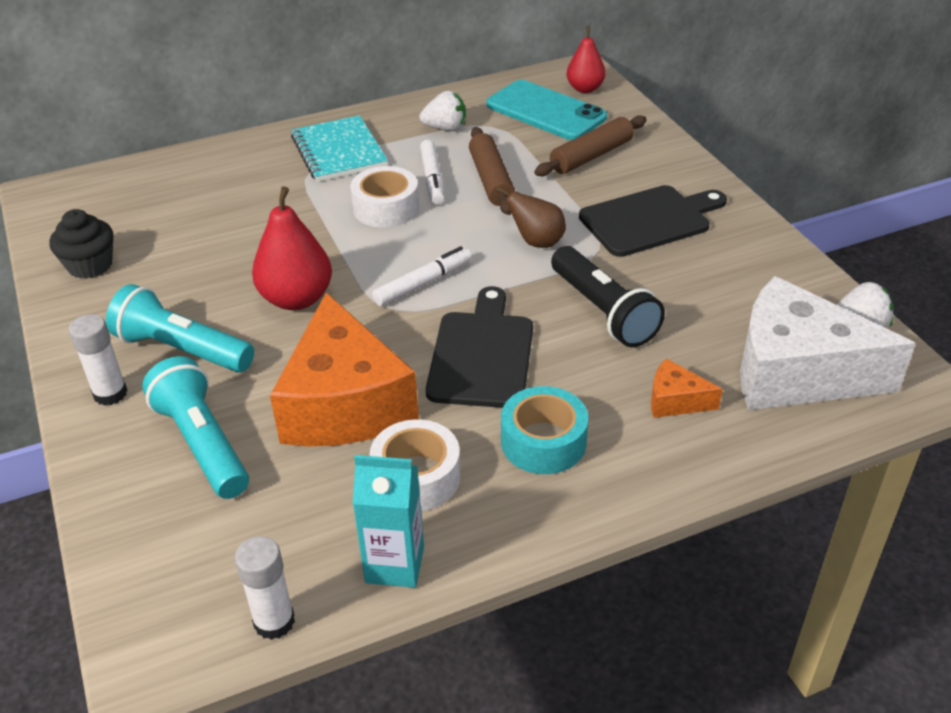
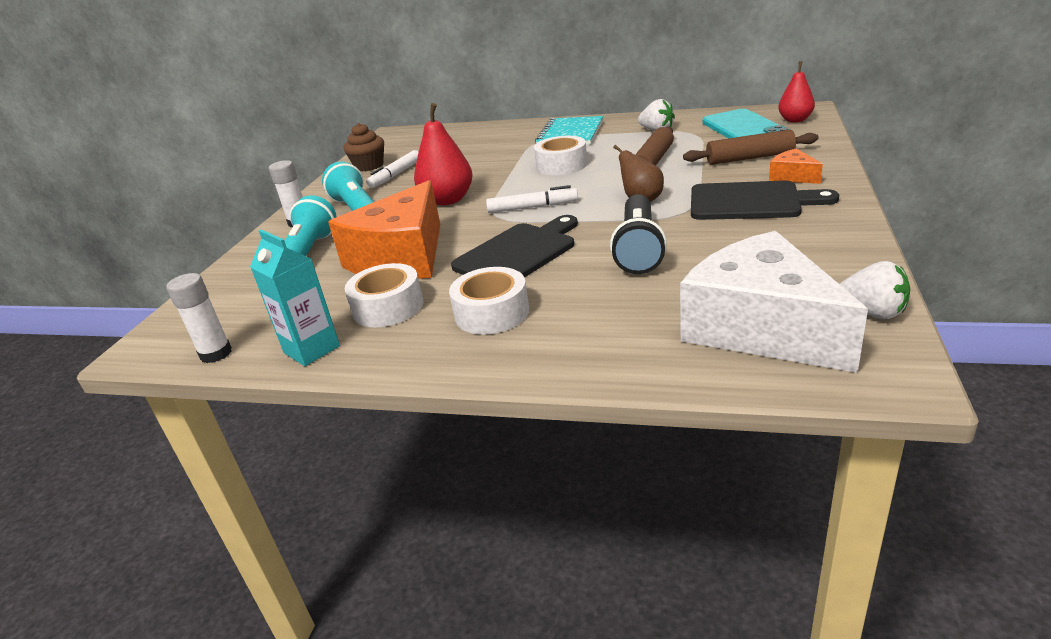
camera: 40 degrees right, 10 degrees down
(90, 265) = (369, 166): black cupcake -> brown cupcake
(432, 179) = (612, 155): white marker -> white marker (396, 175)
(543, 442) = (492, 313): turquoise tape -> white tape
(675, 401) = (624, 317): orange cheese -> orange cheese (792, 176)

